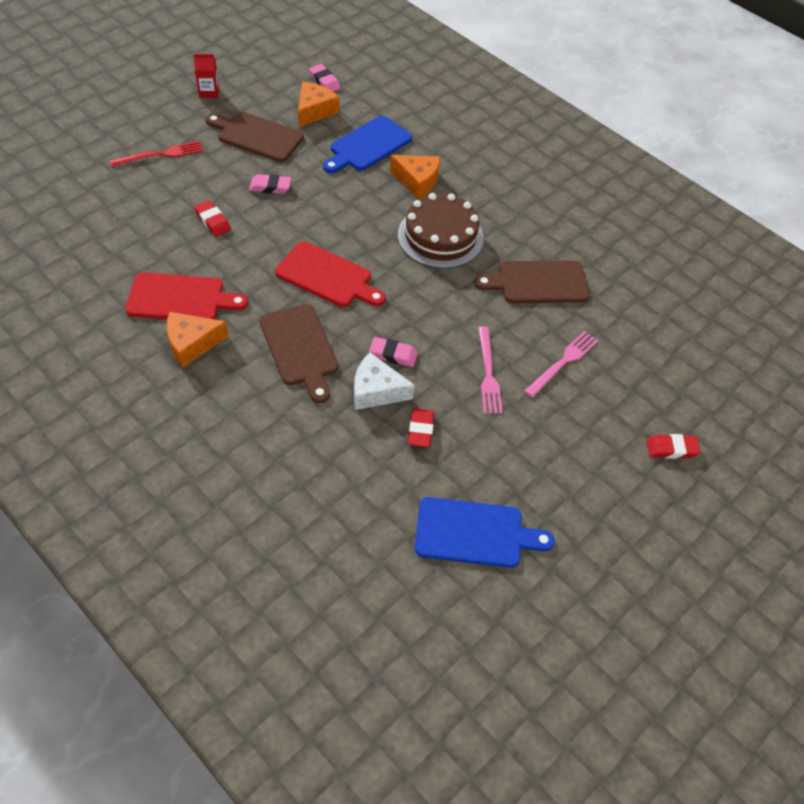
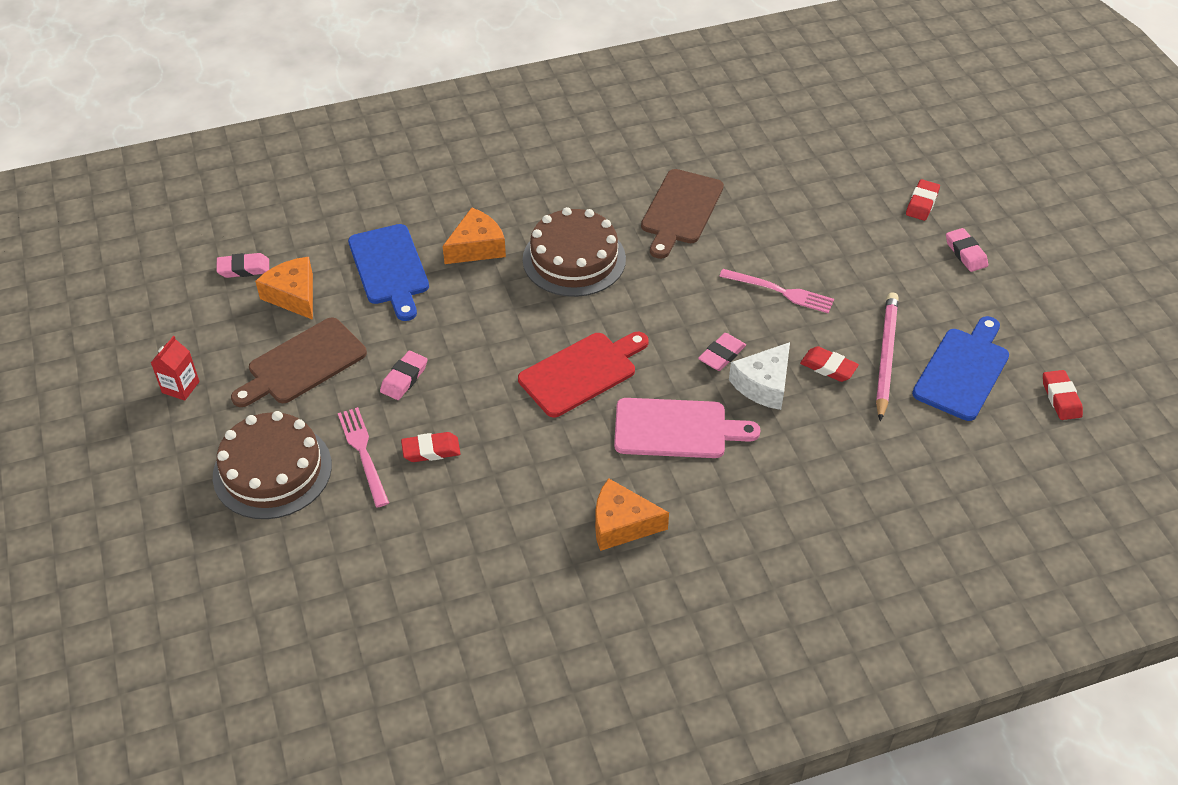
camera: 60 degrees left, 5 degrees down
(160, 154) = (272, 470): red fork -> brown cake
(180, 298) = (544, 516): red cutting board -> none
(192, 344) = (621, 524): orange cheese -> orange cheese turned 90 degrees clockwise
(300, 348) = (676, 429): brown cutting board -> pink cutting board
(457, 468) = (885, 357): none -> pink pencil
(486, 625) = (1061, 398): none -> red eraser
(563, 362) = (792, 233): pink fork -> pink fork (363, 453)
(629, 500) = (965, 253): none -> pink eraser

